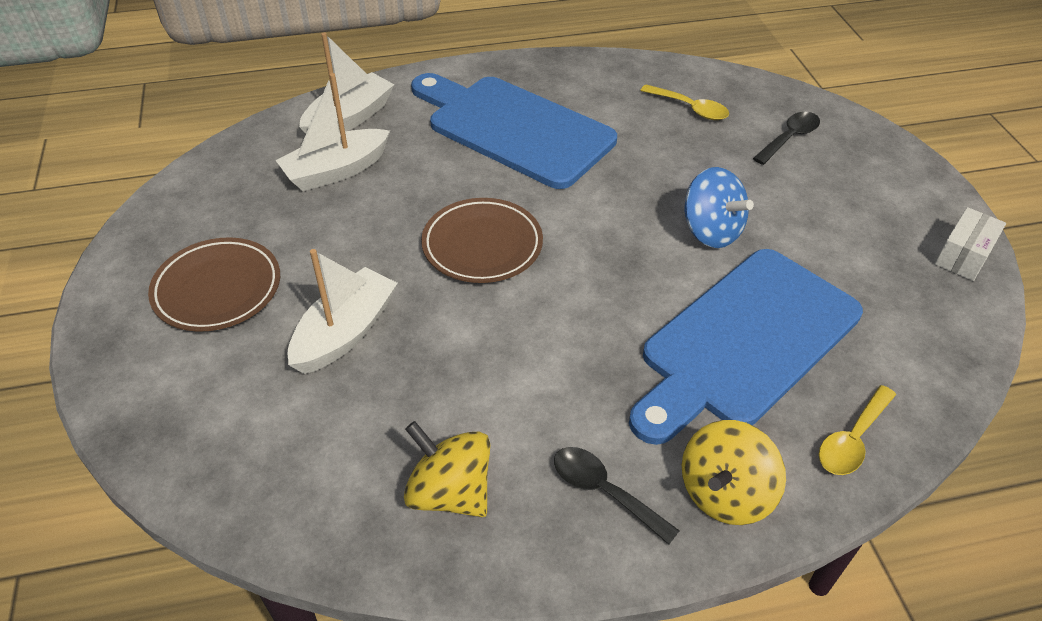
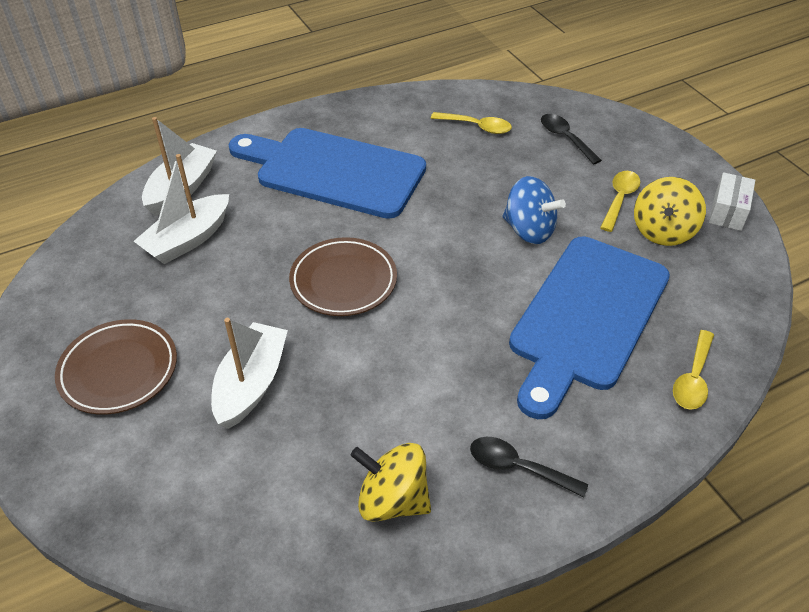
camera: 15 degrees left, 0 degrees up
(725, 493) = (612, 445): yellow spinning top -> yellow spinning top (663, 231)
(789, 138) = (565, 138): black spoon -> black spoon turned 60 degrees counterclockwise
(831, 217) = (619, 199): none -> yellow spoon

